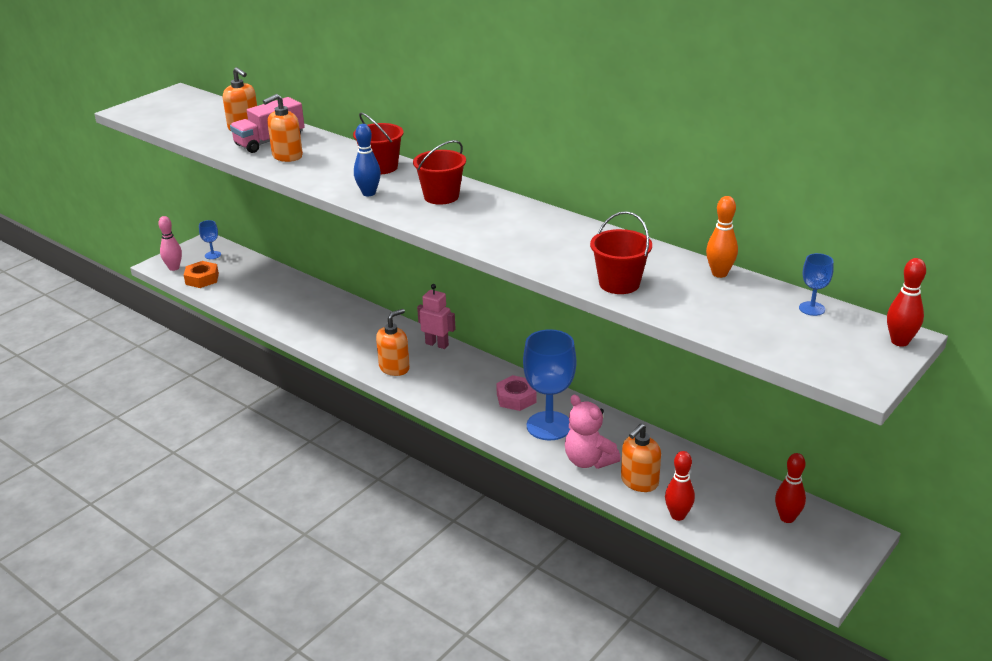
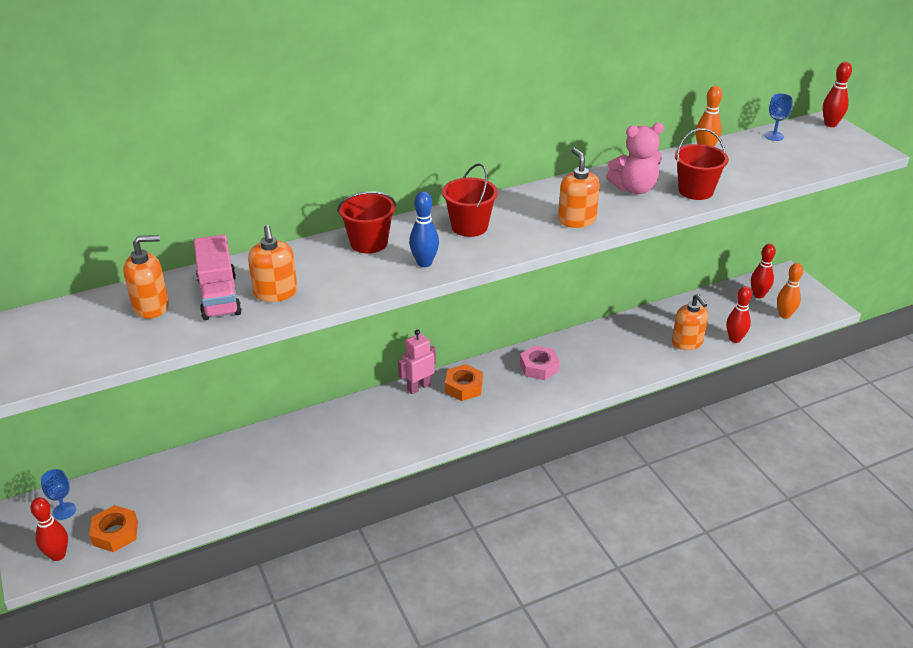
camera: 65 degrees left, 5 degrees up
(174, 268) = (58, 555): pink bowling pin -> red bowling pin
(394, 368) = (437, 425): orange soap dispenser -> orange soap dispenser (576, 220)
(455, 366) = (464, 387): none -> orange nut
(549, 426) = (590, 362): blue goblet -> none
(588, 461) = (648, 358): pink teddy bear -> pink teddy bear (634, 188)
(765, 547) = (784, 315): none -> orange bowling pin

